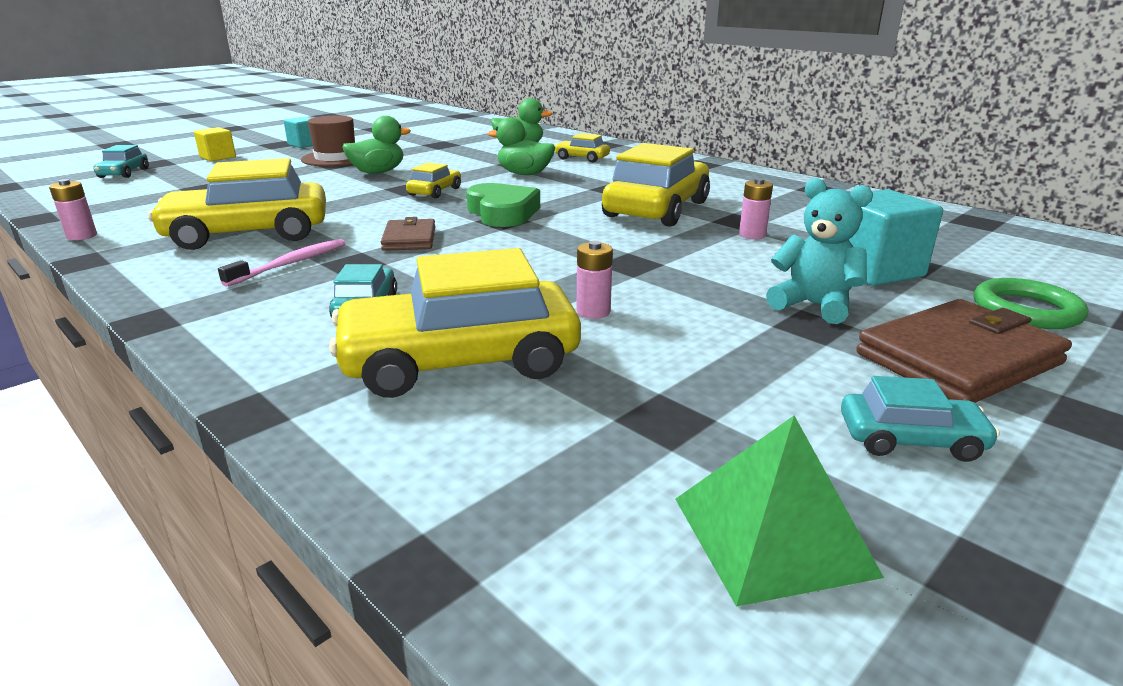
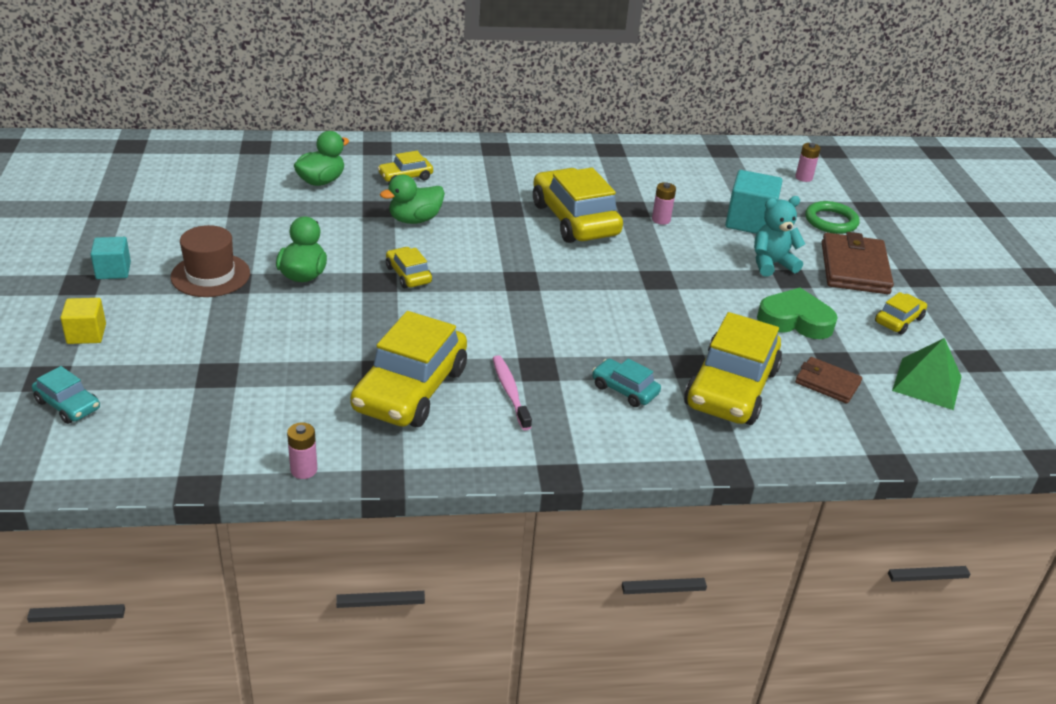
camera: 55 degrees left, 10 degrees up
(409, 239) = (515, 330): brown wallet -> brown wallet (827, 383)
(502, 213) = (504, 273): green heart -> green heart (795, 320)
(593, 312) = (713, 324): pink battery -> pink battery (803, 177)
(910, 439) = (898, 320): turquoise car -> yellow car

